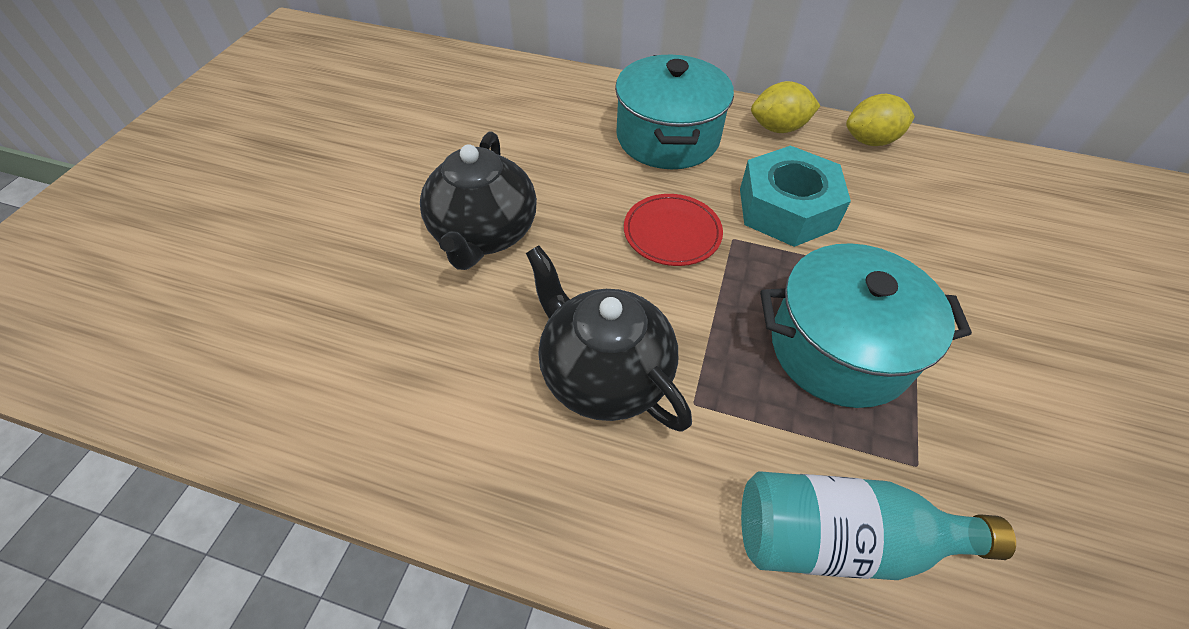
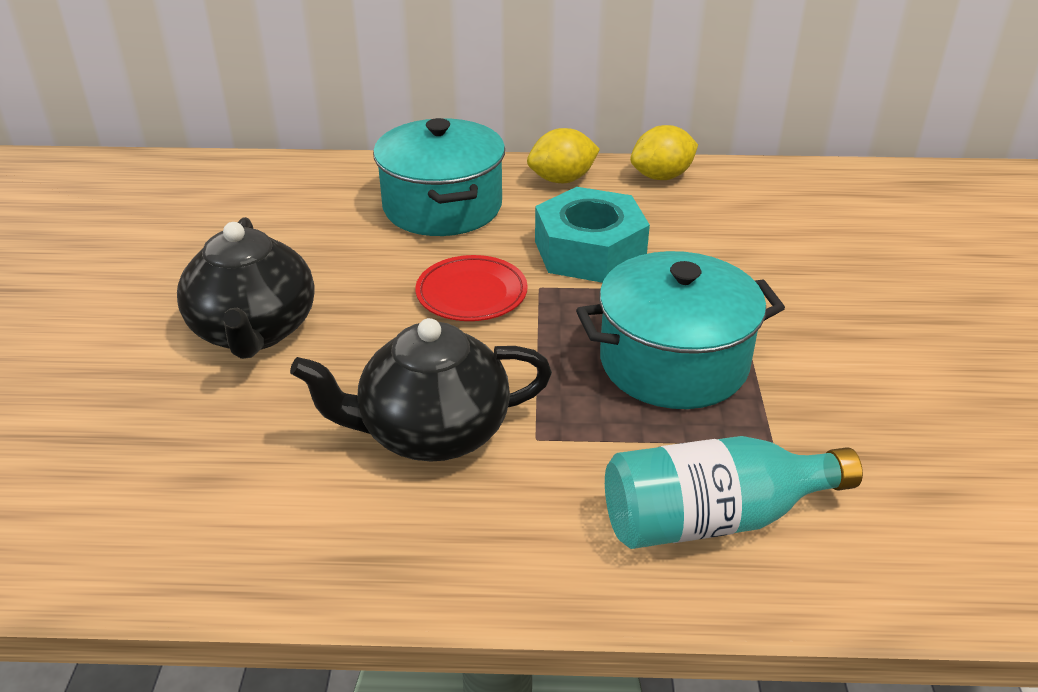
camera: 15 degrees left, 15 degrees down
(604, 374) = (431, 432): black teapot -> black teapot turned 45 degrees counterclockwise

